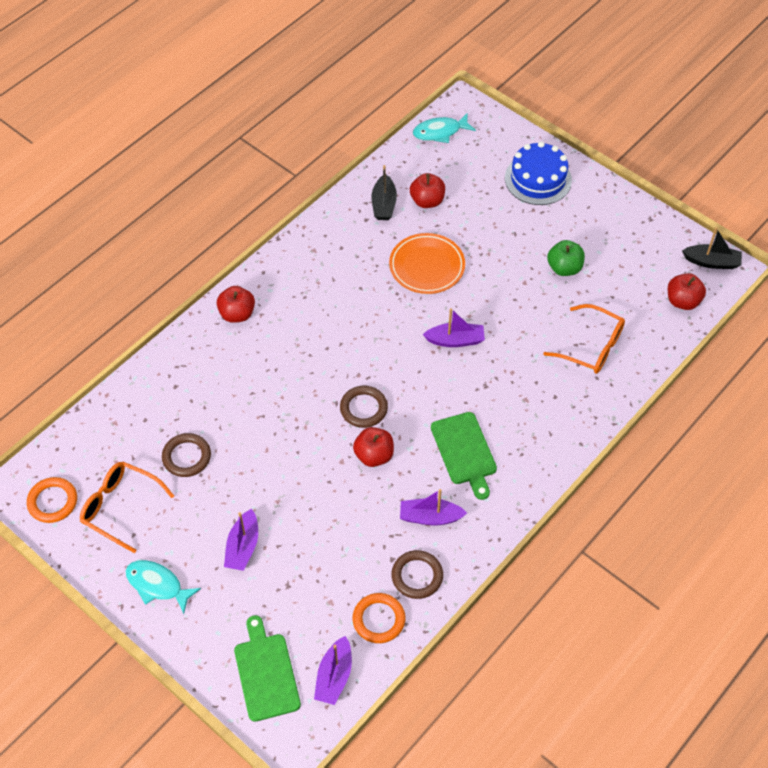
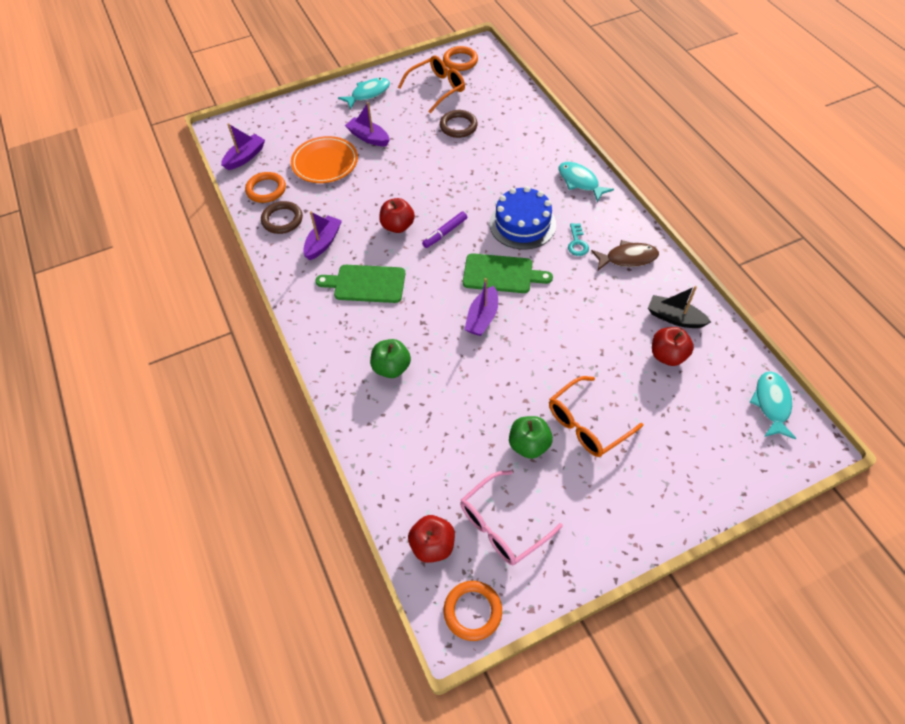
camera: 115 degrees right, 0 degrees up
(237, 314) = (580, 182): red apple -> turquoise fish
(266, 673) = (272, 127): green cutting board -> green cutting board (501, 274)
(326, 294) = (577, 243): none -> turquoise key
(328, 251) = (627, 258): none -> brown fish
(334, 676) = (245, 157): purple boat -> purple boat turned 90 degrees clockwise
(363, 408) = (445, 233): brown ring -> purple marker
(427, 266) = (580, 326): orange plate -> orange plate (325, 163)
(538, 179) = (669, 474): blue cake -> blue cake (522, 224)
(547, 390) = (391, 368): none -> green apple
(592, 347) = (419, 426): orange glasses -> orange glasses (587, 424)
(640, 265) = (502, 525): none -> pink glasses
(712, 262) = (472, 611): black boat -> orange ring

